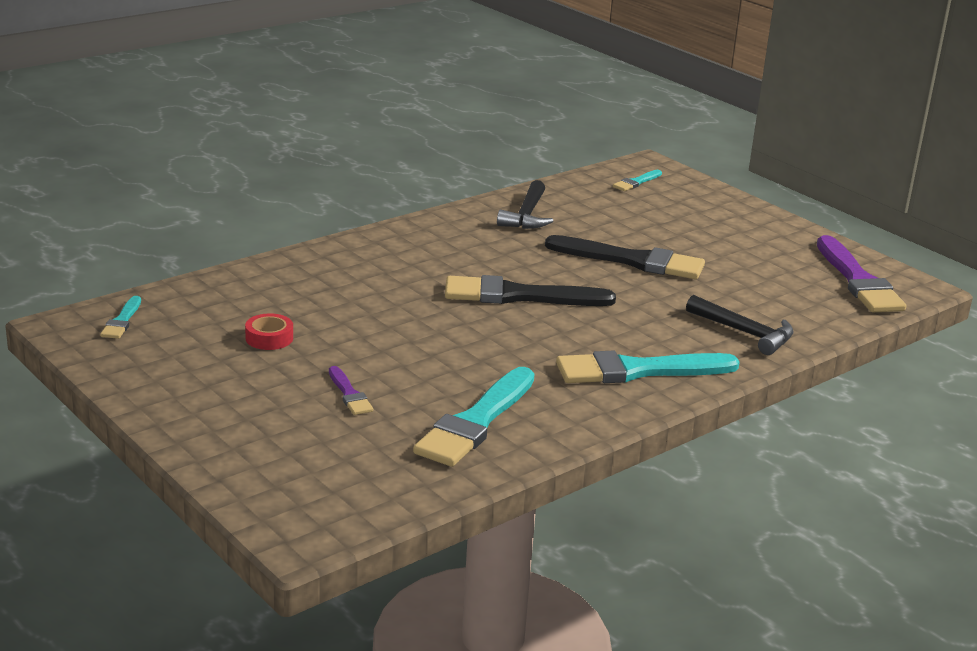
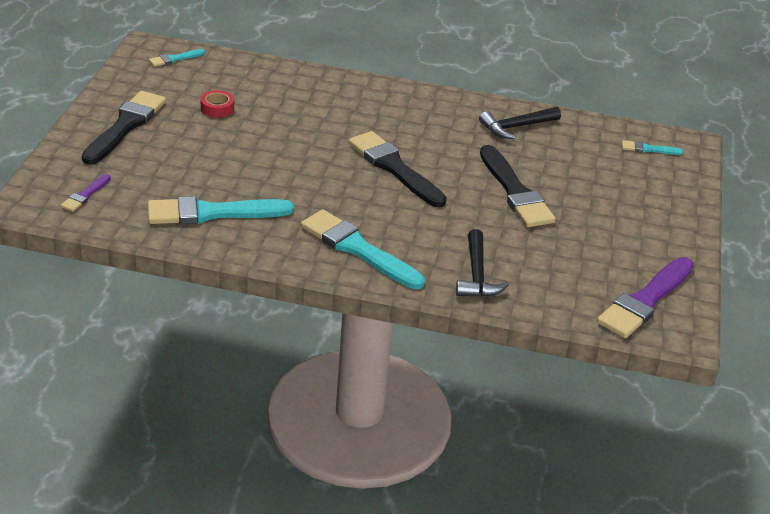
camera: 50 degrees right, 10 degrees up
(222, 405) = (125, 126): none -> black brush
(349, 394) = (189, 159): purple brush -> purple brush (85, 195)

